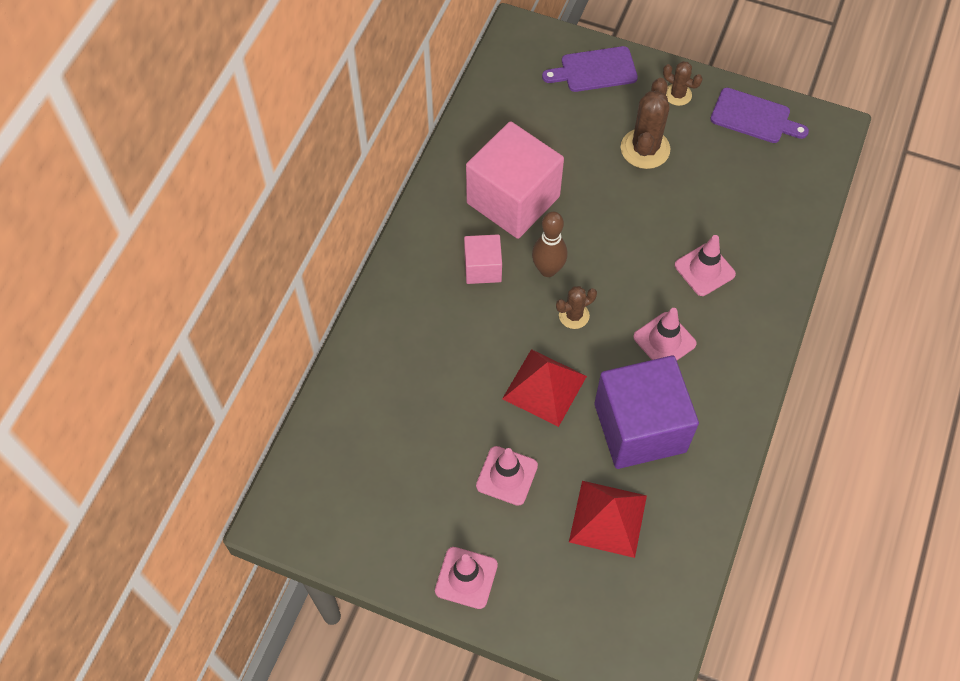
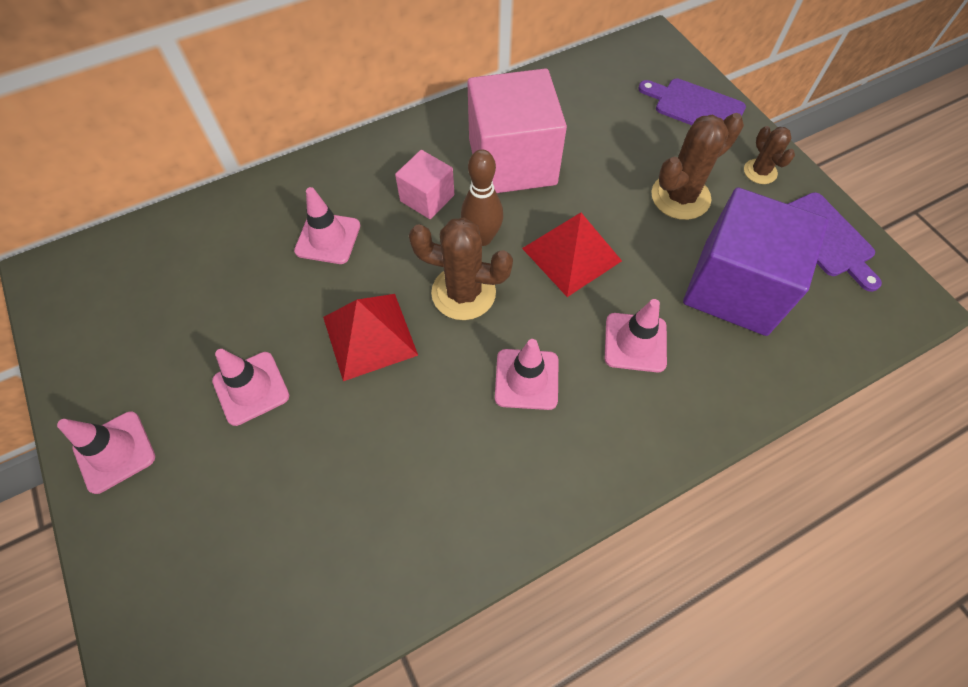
camera: 40 degrees right, 0 degrees up
(446, 346) = (328, 238): none -> pink traffic cone
(574, 315) = (463, 293): brown cactus -> brown cactus, size x1.74
(608, 518) = (291, 508): red pyramid -> red pyramid (571, 254)
(640, 427) = (416, 444): purple cube -> purple cube (735, 287)

